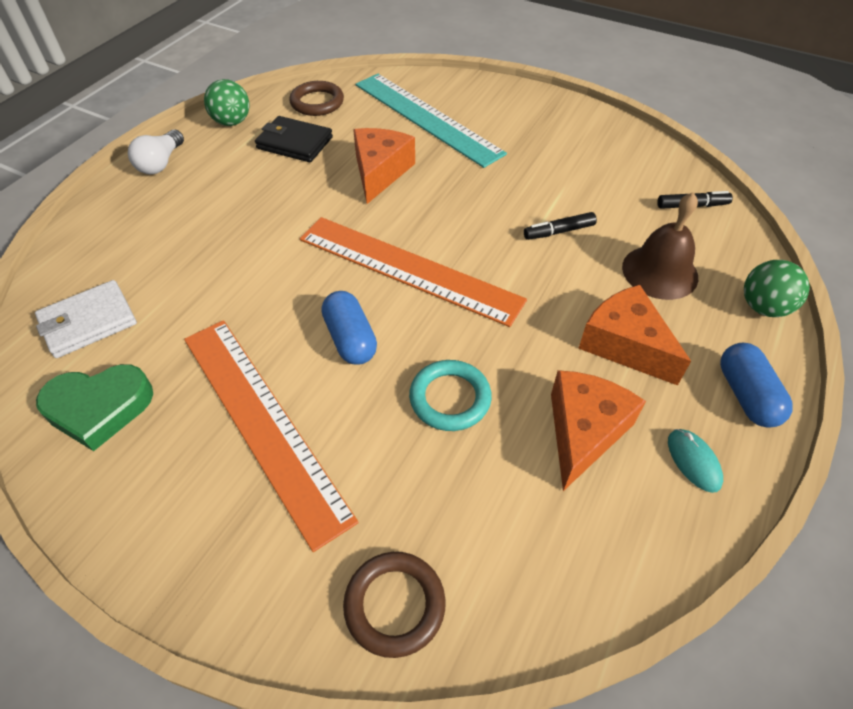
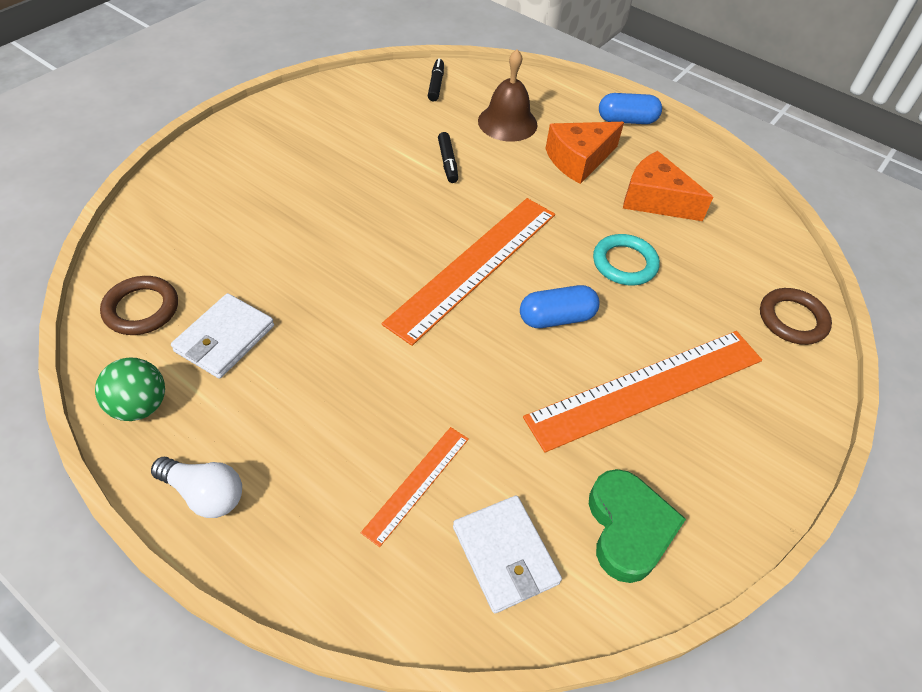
camera: 85 degrees left, 0 degrees up
(160, 262) = (416, 483): none -> orange ruler
(294, 143) = (225, 338): black wallet -> white wallet
(380, 172) = (316, 267): orange cheese -> none
(426, 118) = (230, 215): turquoise ruler -> none
(693, 461) = (677, 158): turquoise mouse -> none
(763, 307) = (551, 88): green ball -> none

